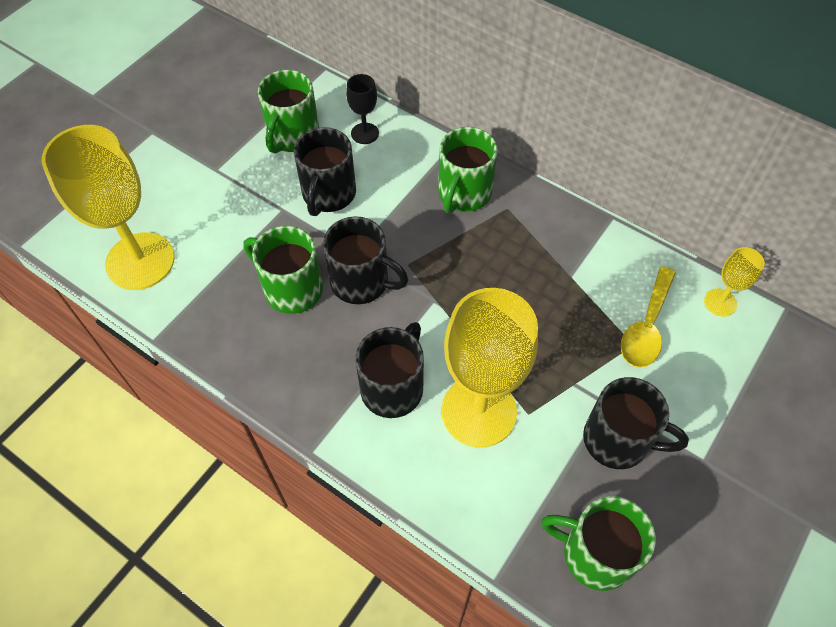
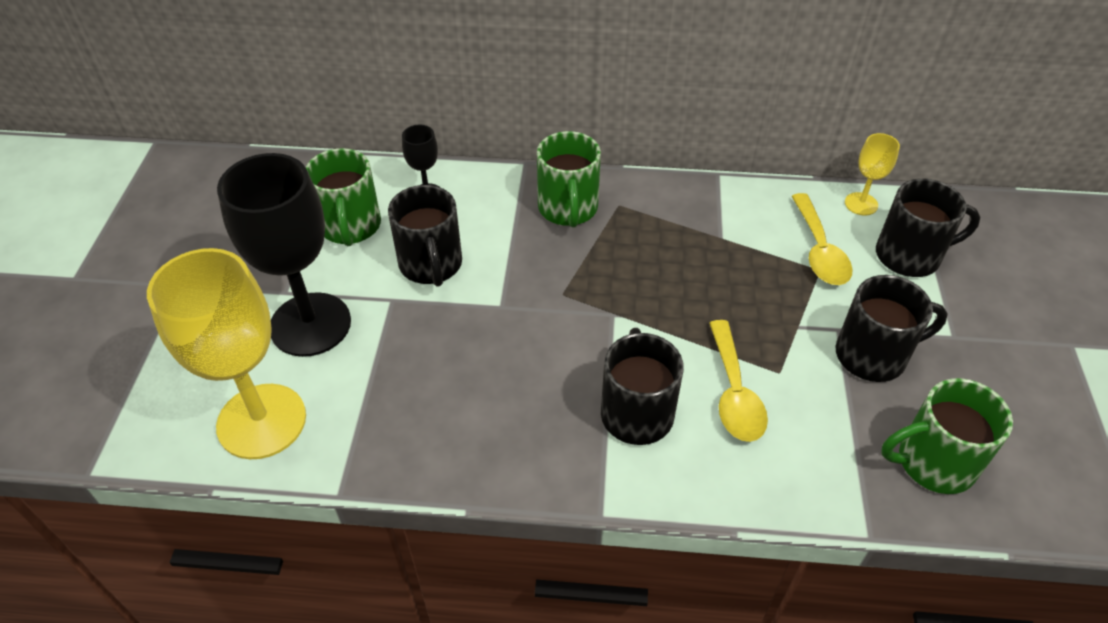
camera: 30 degrees left, 10 degrees down
(216, 203) = (310, 324): none -> black goblet
(291, 289) = (459, 370): green mug -> none
(361, 282) = (528, 330): black mug -> black mug (910, 256)
(479, 411) = (734, 393): yellow goblet -> yellow spoon

